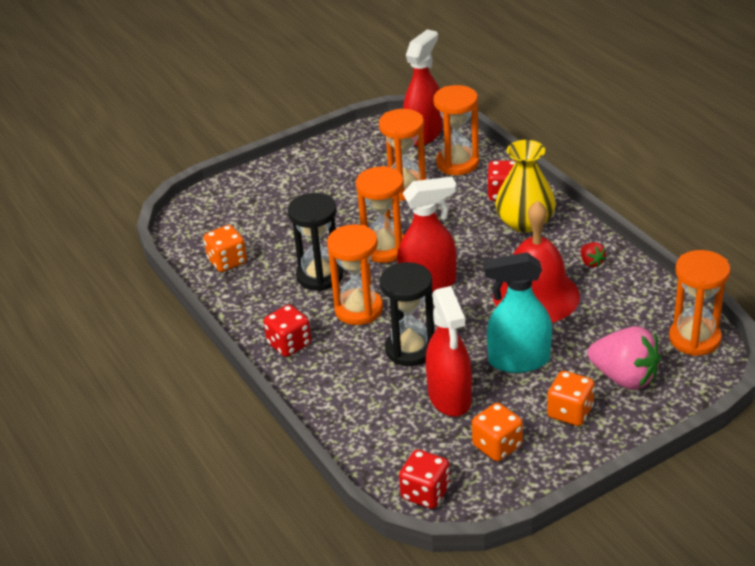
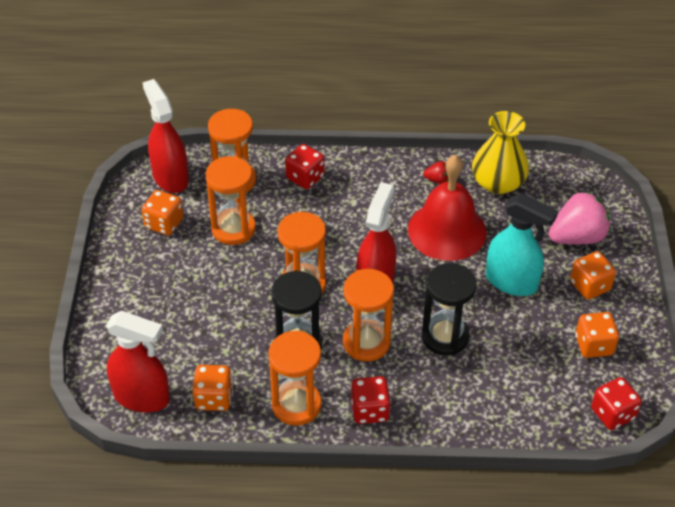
camera: 60 degrees left, 10 degrees up
(373, 155) = (164, 223): none -> orange dice
(450, 397) = (520, 343): red spray bottle -> red spray bottle (142, 397)
(518, 360) = (511, 282): turquoise spray bottle -> turquoise spray bottle turned 90 degrees counterclockwise
(525, 222) = (353, 186): yellow vase -> yellow vase (498, 183)
(694, 339) = (567, 179): orange hourglass -> orange hourglass (296, 405)

